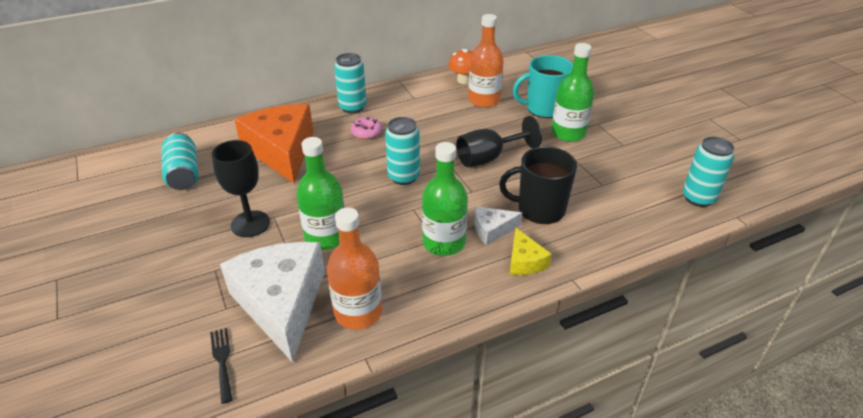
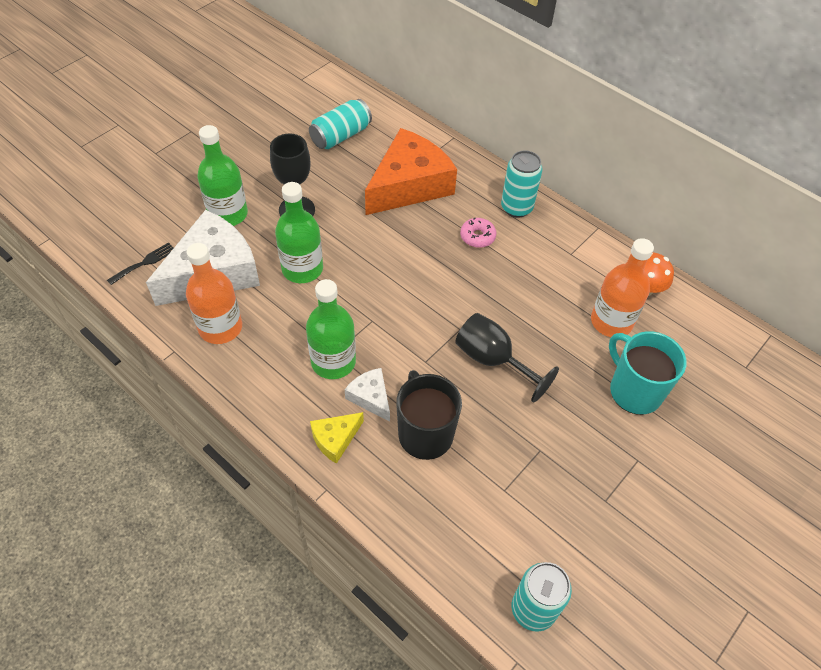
camera: 65 degrees right, 15 degrees up
(403, 177) = (419, 295): turquoise can -> none
(568, 133) = (593, 430): green bottle -> green bottle (228, 214)

